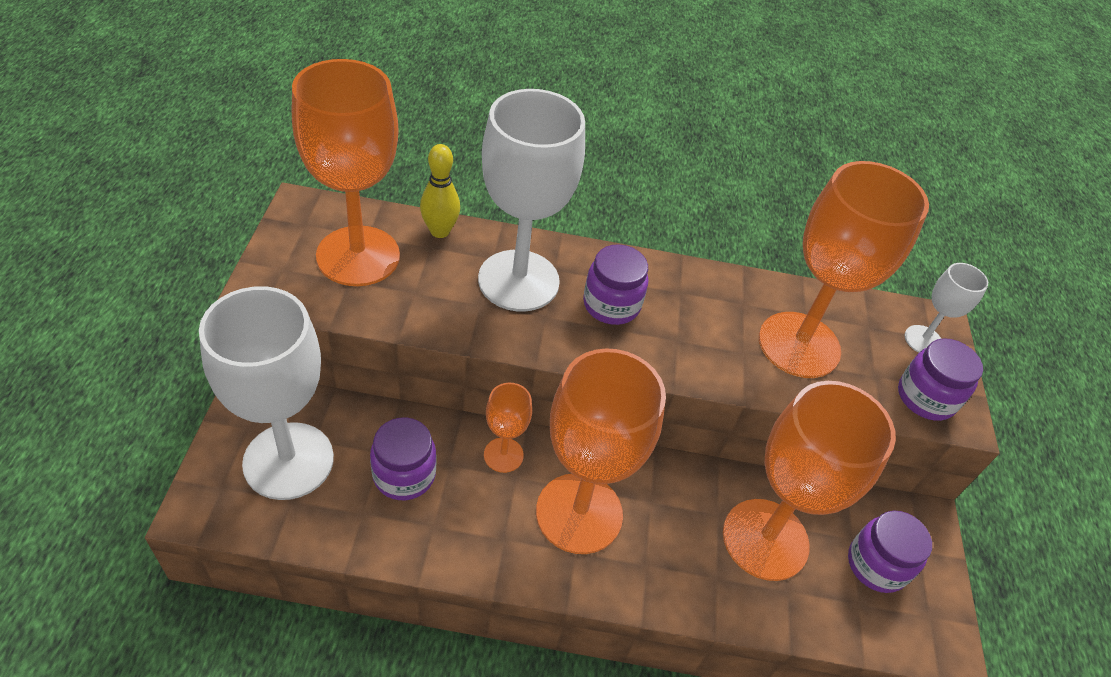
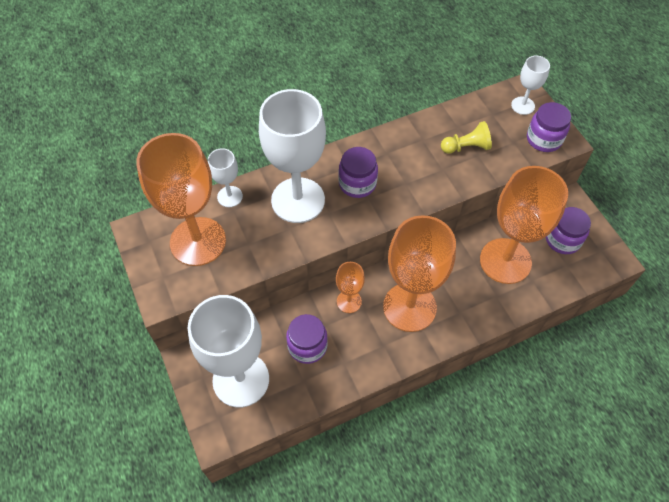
camera: 25 degrees left, 10 degrees up
(440, 231) = (230, 196): yellow bowling pin -> white goblet
(799, 345) = (466, 147): orange goblet -> yellow pawn

